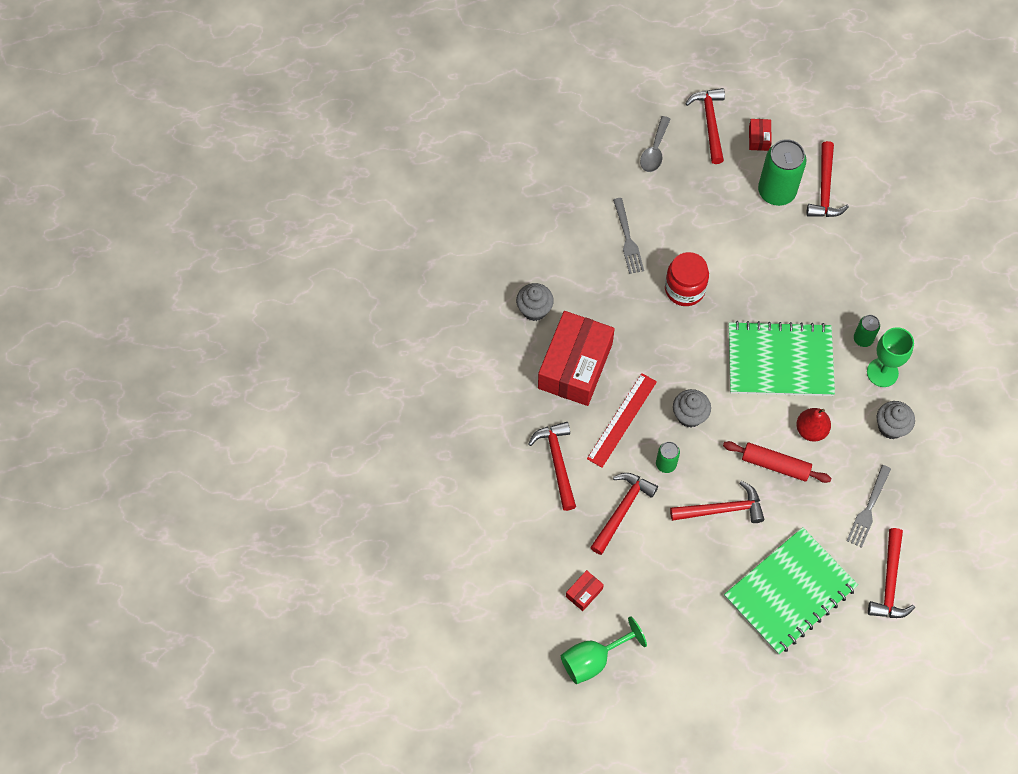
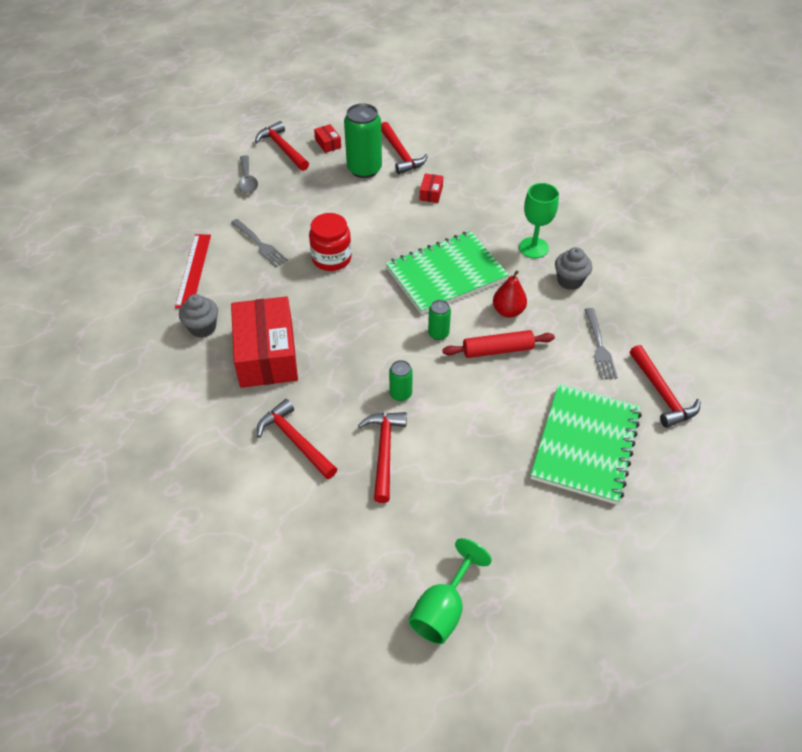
camera: 30 degrees left, 15 degrees down
(584, 593) = (393, 547): red box -> red box (431, 193)
(621, 420) = (337, 377): red ruler -> red ruler (193, 270)
(689, 415) = (397, 346): grey cupcake -> none
(721, 509) = (476, 406): red hammer -> none
(863, 339) = (501, 232): green can -> green can (438, 333)

